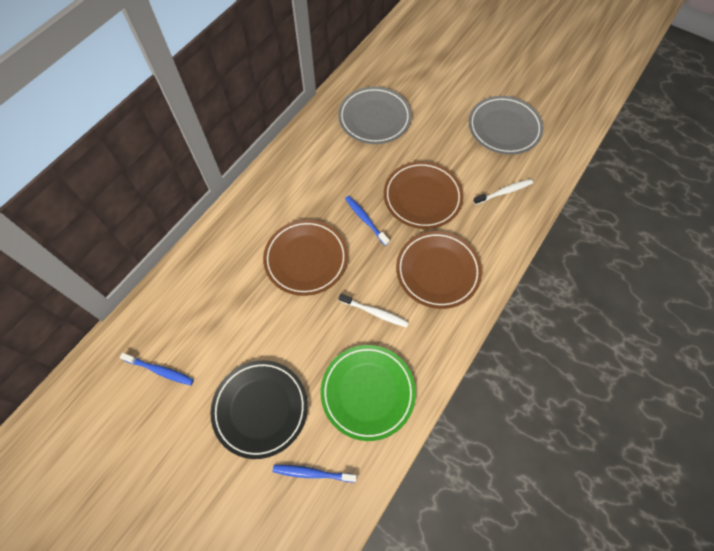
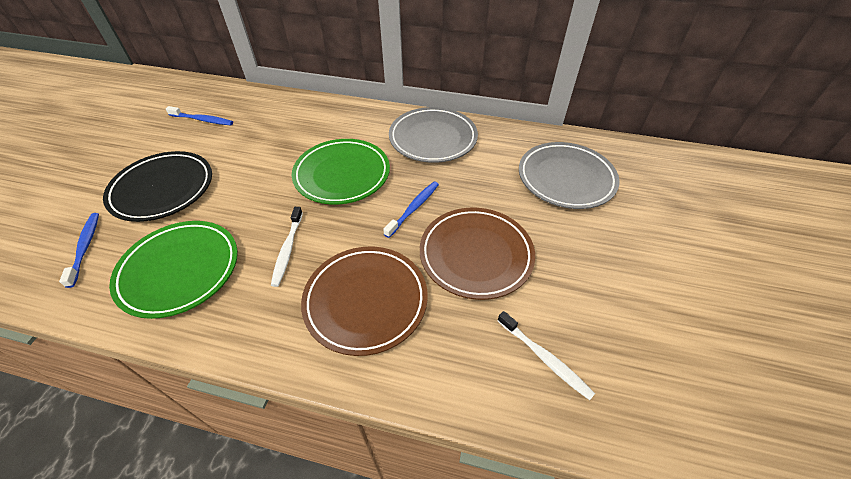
camera: 70 degrees right, 15 degrees down
(160, 370) = (202, 120): blue toothbrush -> blue toothbrush turned 75 degrees counterclockwise
(306, 259) = (342, 175): brown plate -> green plate
(504, 128) = (671, 329): grey plate -> grey plate (433, 138)

